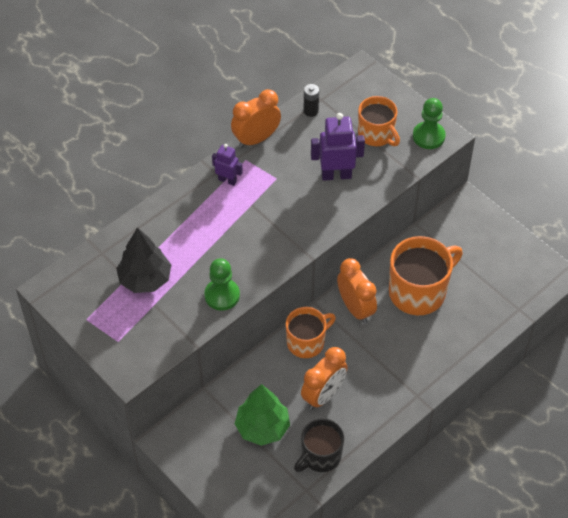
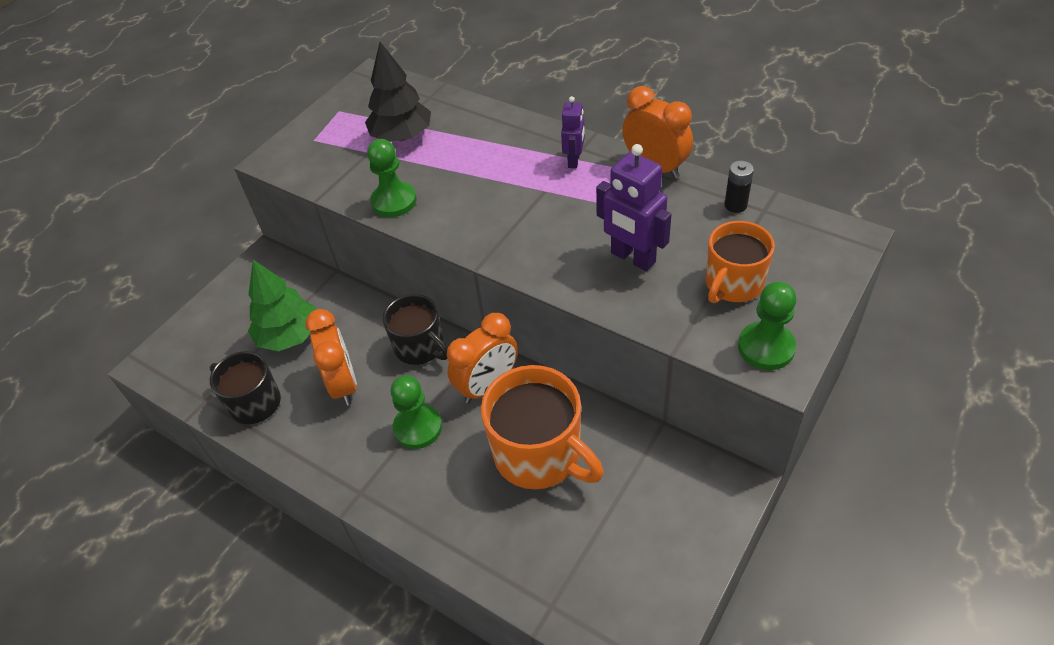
camera: 80 degrees right, 5 degrees down
(306, 342) = (420, 347): orange mug -> black mug
(323, 395) = (343, 384): orange clock -> orange clock turned 135 degrees counterclockwise
(336, 175) = (632, 258): purple robot -> purple robot turned 150 degrees clockwise
(376, 355) = (418, 427): none -> green pawn

